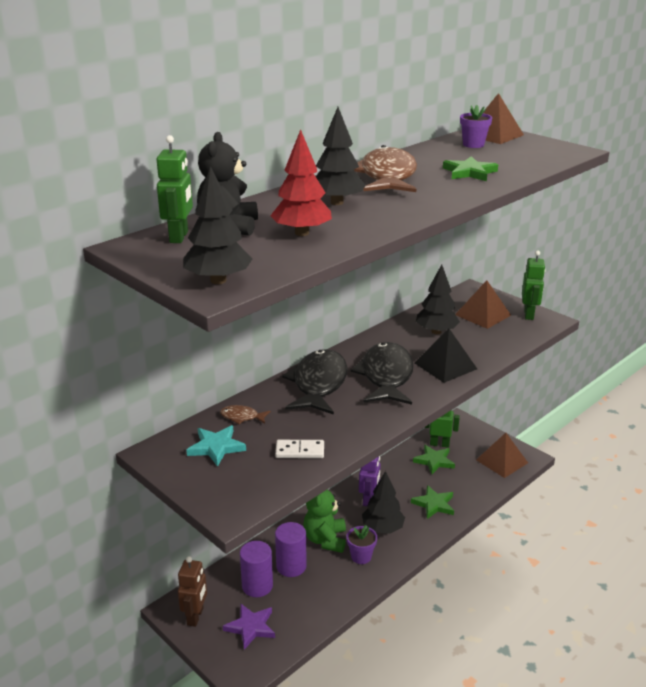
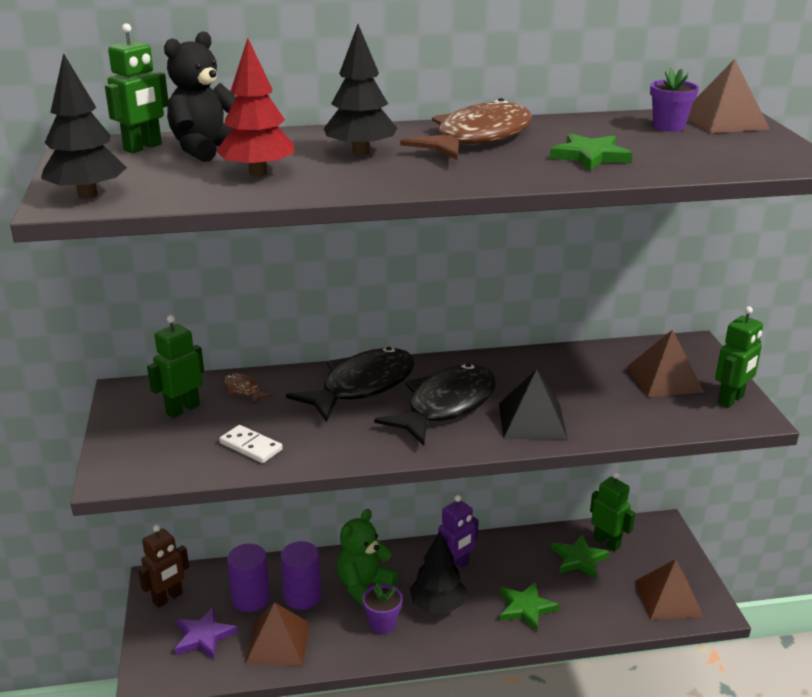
camera: 35 degrees right, 0 degrees up
(216, 447) = (182, 409): turquoise star -> green robot
(307, 604) = (278, 643): none -> brown pyramid
(436, 332) = (575, 378): black tree -> none

